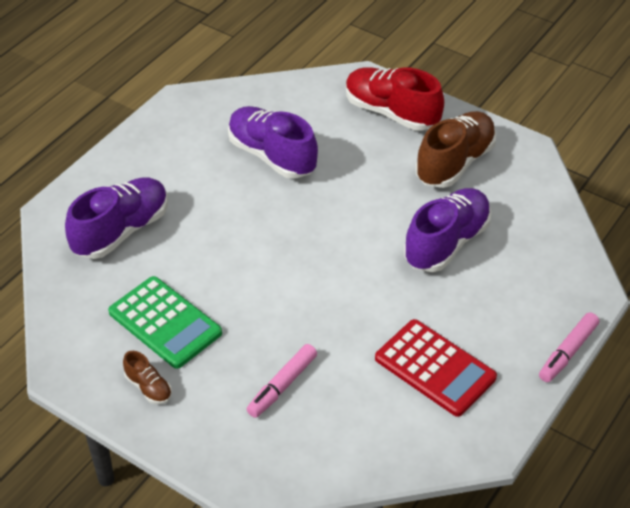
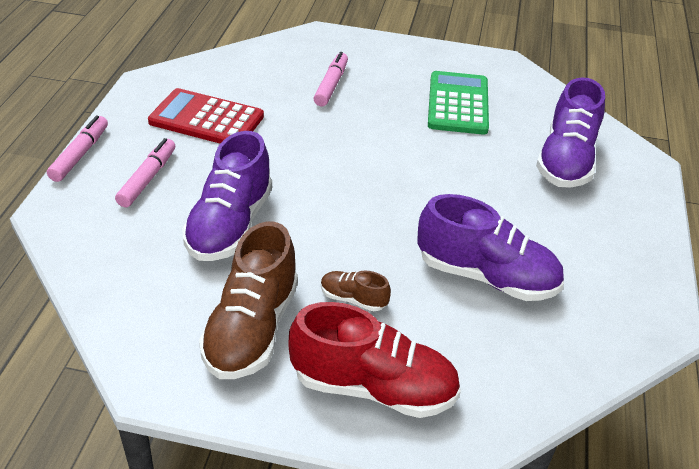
camera: 155 degrees right, 5 degrees down
(149, 387) = (433, 65): brown shoe -> brown shoe (353, 299)
(165, 323) = (458, 104): green calculator -> green calculator turned 75 degrees clockwise
(507, 307) = (147, 179): none -> pink marker

